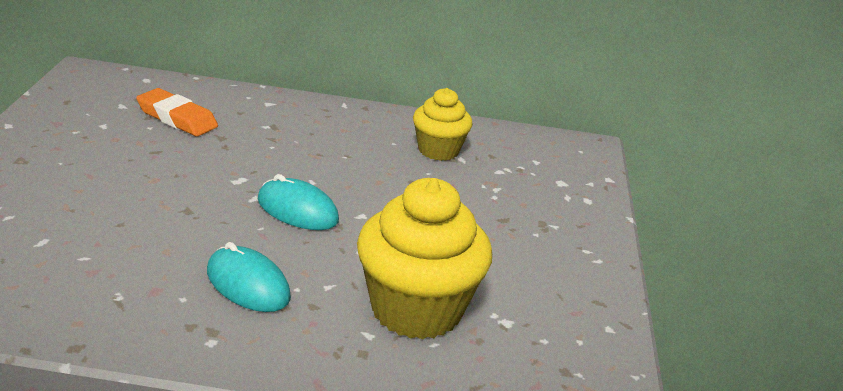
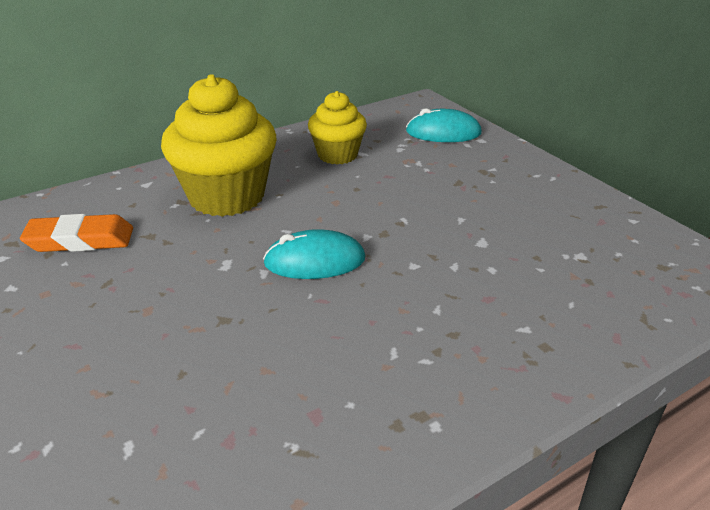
camera: 35 degrees left, 5 degrees up
(248, 284) = (380, 351): turquoise mouse -> turquoise mouse (443, 132)
(416, 310) = (521, 286): yellow cupcake -> yellow cupcake (226, 196)

